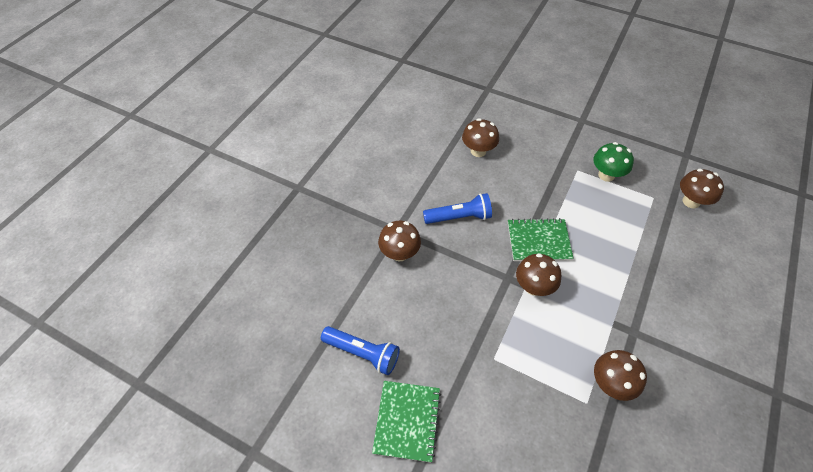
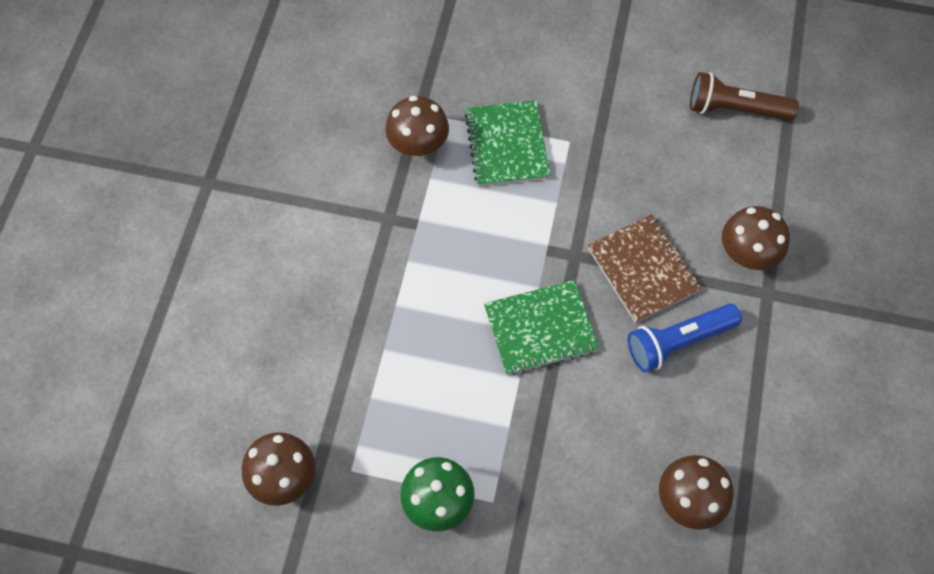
camera: 165 degrees right, 10 degrees up
(363, 353) = (735, 109): blue flashlight -> brown flashlight
(407, 421) = (652, 52): green notebook -> green notebook (507, 145)
(467, 259) = (643, 269): none -> brown notebook
(533, 287) = (535, 250): brown mushroom -> none

